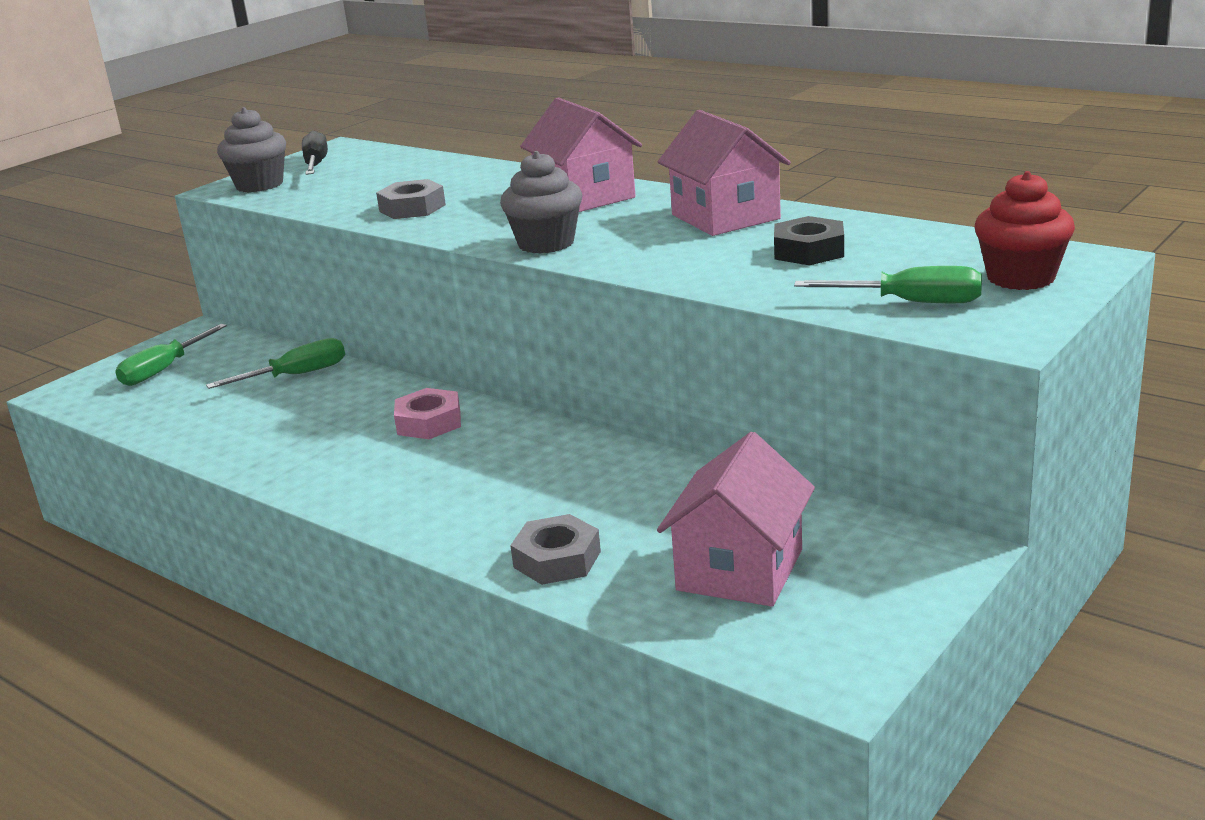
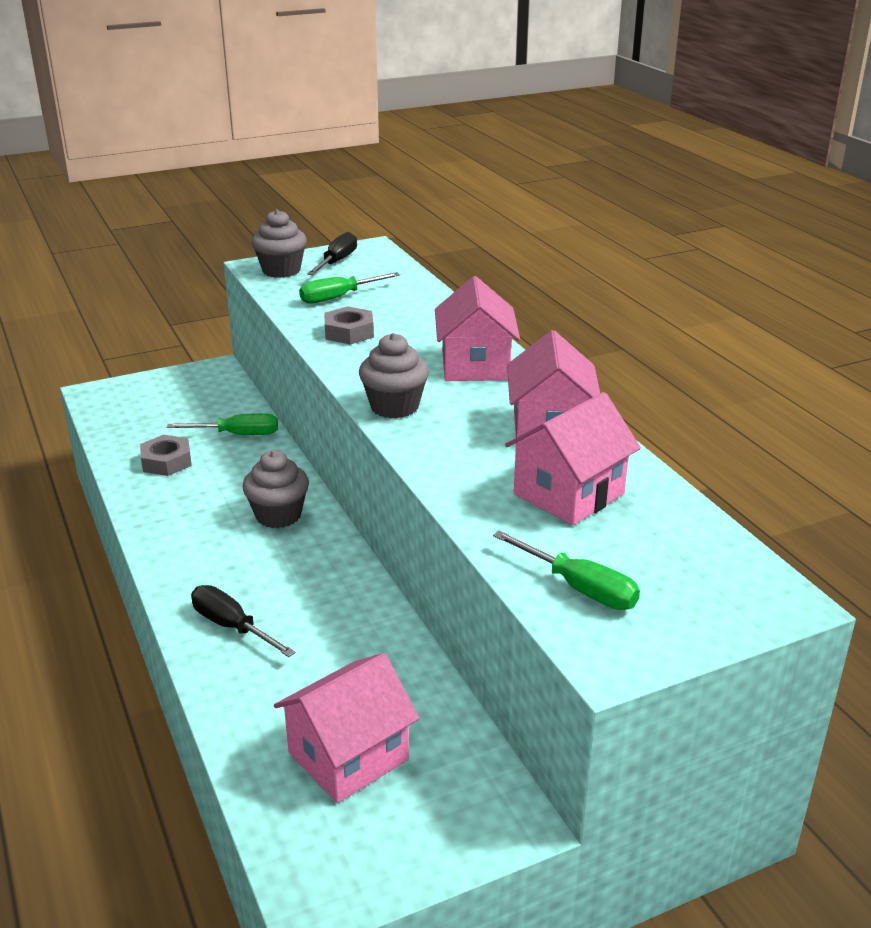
camera: 25 degrees right, 5 degrees up
(164, 370) = (166, 396): green screwdriver -> green screwdriver (338, 297)
(429, 422) = (278, 515): pink nut -> grey cupcake
(488, 521) = (231, 626): none -> black screwdriver
(557, 559) = (241, 683): grey nut -> grey nut (166, 461)
(808, 251) = (569, 494): black nut -> pink house
(1021, 278) = (700, 599): red cupcake -> none

